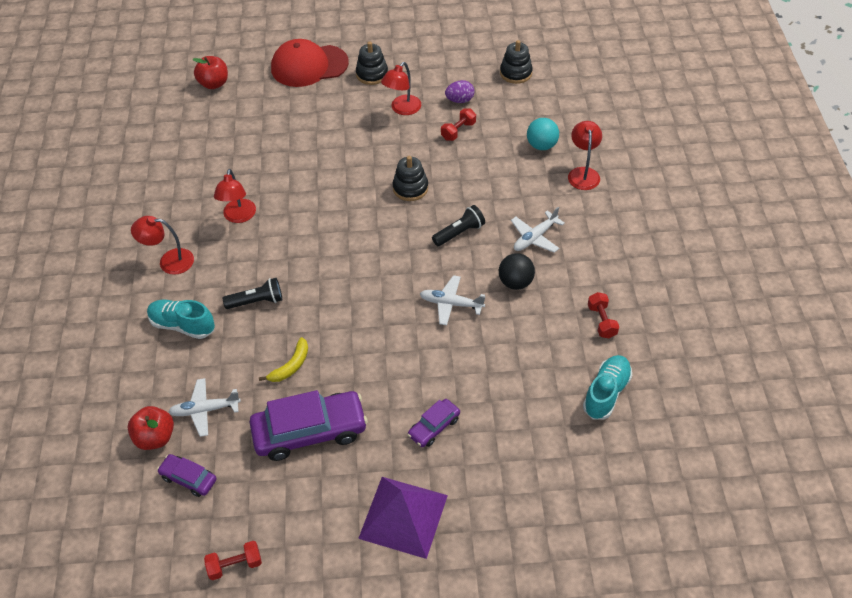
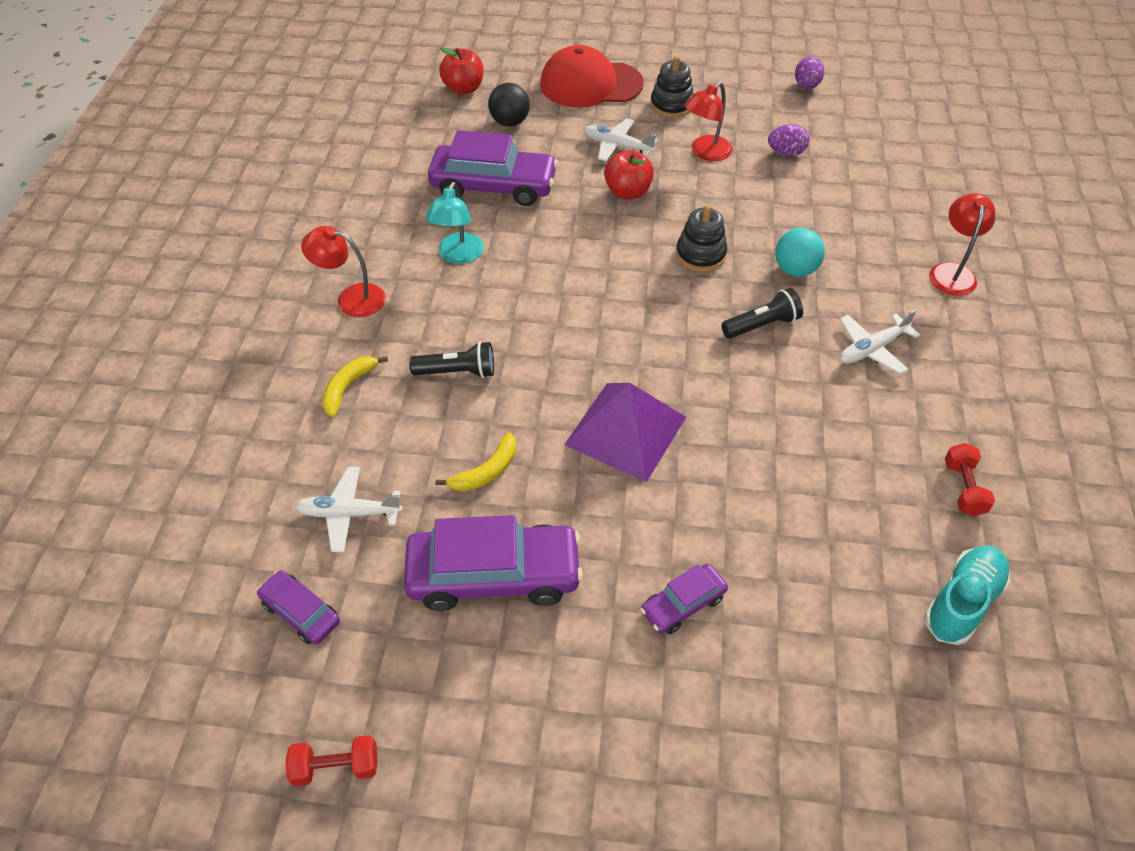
camera: 10 degrees right, 0 degrees up
(155, 437) = (269, 540): red apple -> red apple (627, 192)
(182, 325) = (348, 387): turquoise shoe -> yellow banana
(238, 216) = (458, 255): red lamp -> turquoise lamp
(253, 159) = (493, 186): none -> purple car
(403, 516) = (612, 741): purple pyramid -> purple pyramid (626, 430)
(451, 304) = (735, 422): white plane -> white plane (617, 146)
(458, 131) = (778, 191): red dumbbell -> none
(468, 44) = (806, 86): none -> purple egg
(515, 282) = (836, 408): black ball -> black ball (510, 122)
(516, 73) = (868, 130): black stacking toy -> none
(541, 145) = (895, 226): turquoise ball -> turquoise ball (795, 270)

